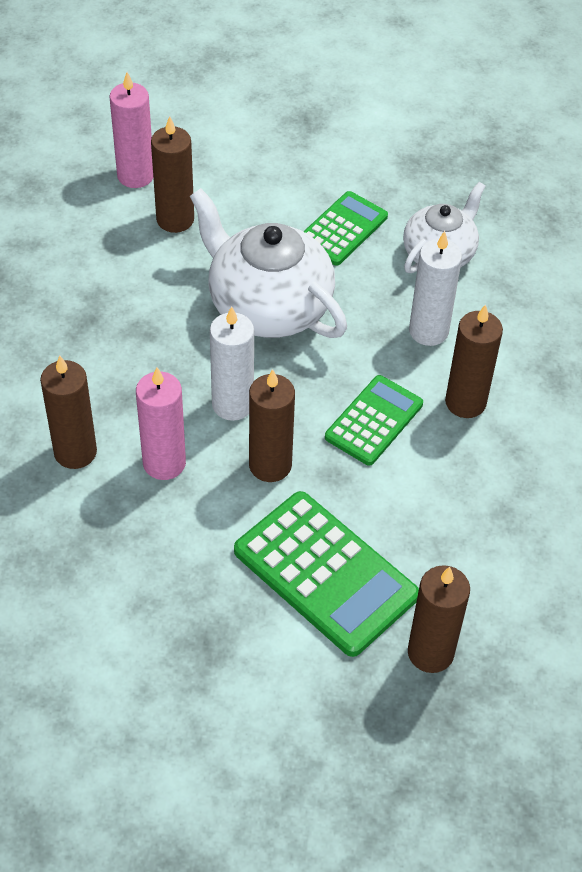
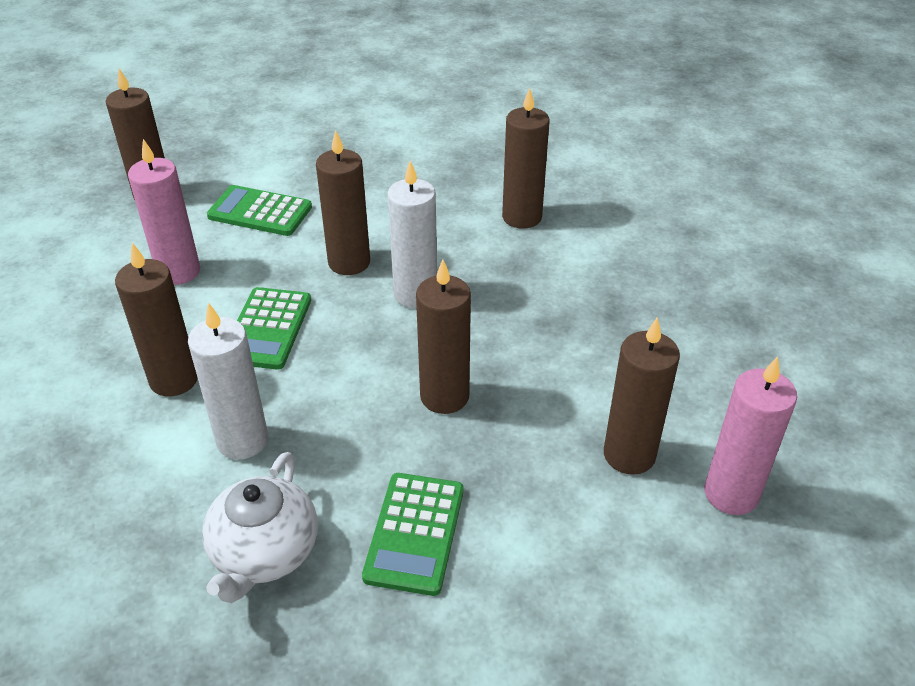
camera: 155 degrees right, 10 degrees down
(164, 463) = (442, 234): pink candle -> pink candle (179, 272)
(268, 306) = (444, 396): white teapot -> brown candle
(325, 574) = (260, 212): green calculator -> green calculator, size x0.62

